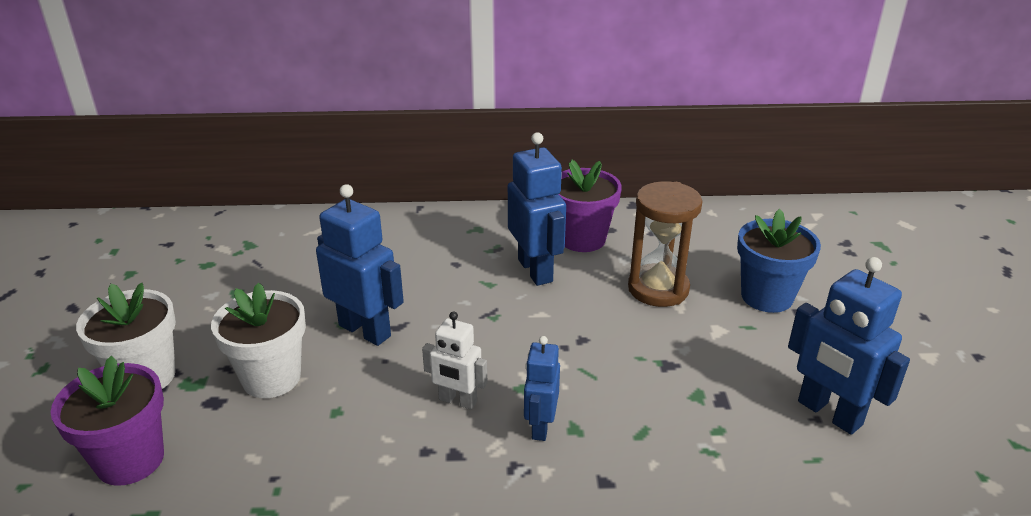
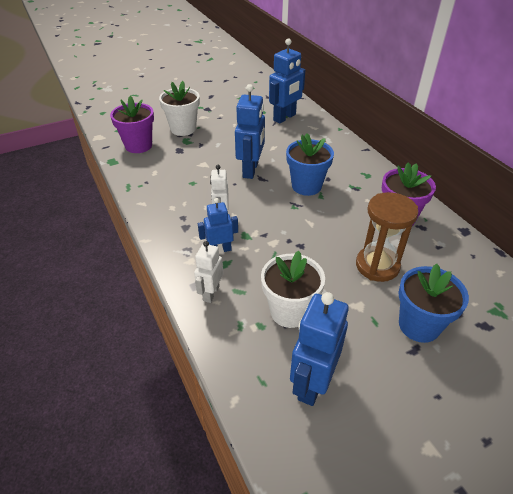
camera: 65 degrees right, 10 degrees up
(271, 378) = (202, 158): white flower pot -> white flower pot (290, 311)
(456, 288) = (306, 186): none -> blue flower pot
(535, 270) = (348, 209): blue robot -> blue robot (285, 117)
(632, 465) = (211, 293): none -> white robot

